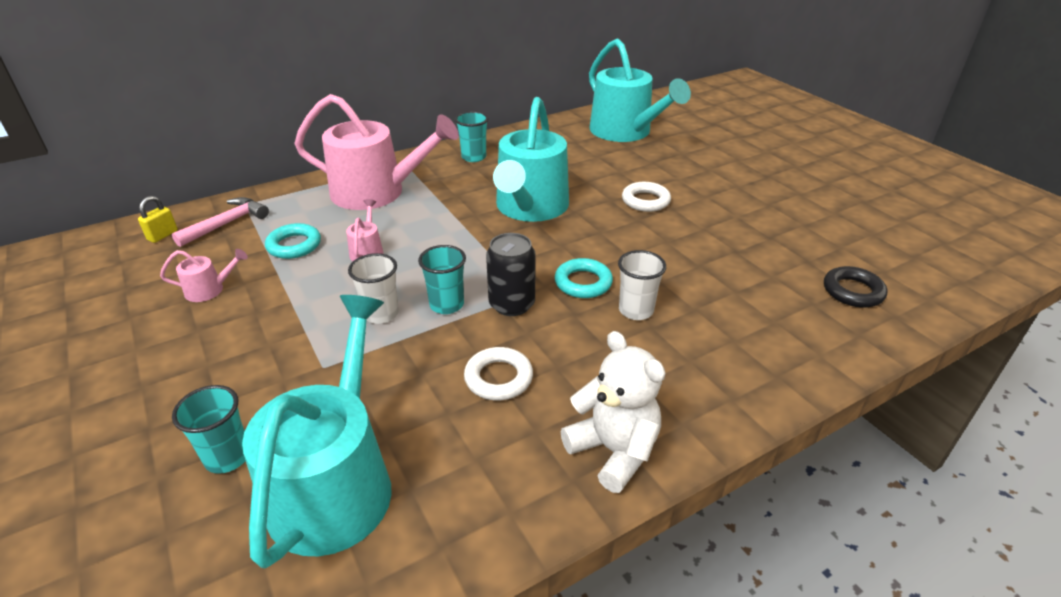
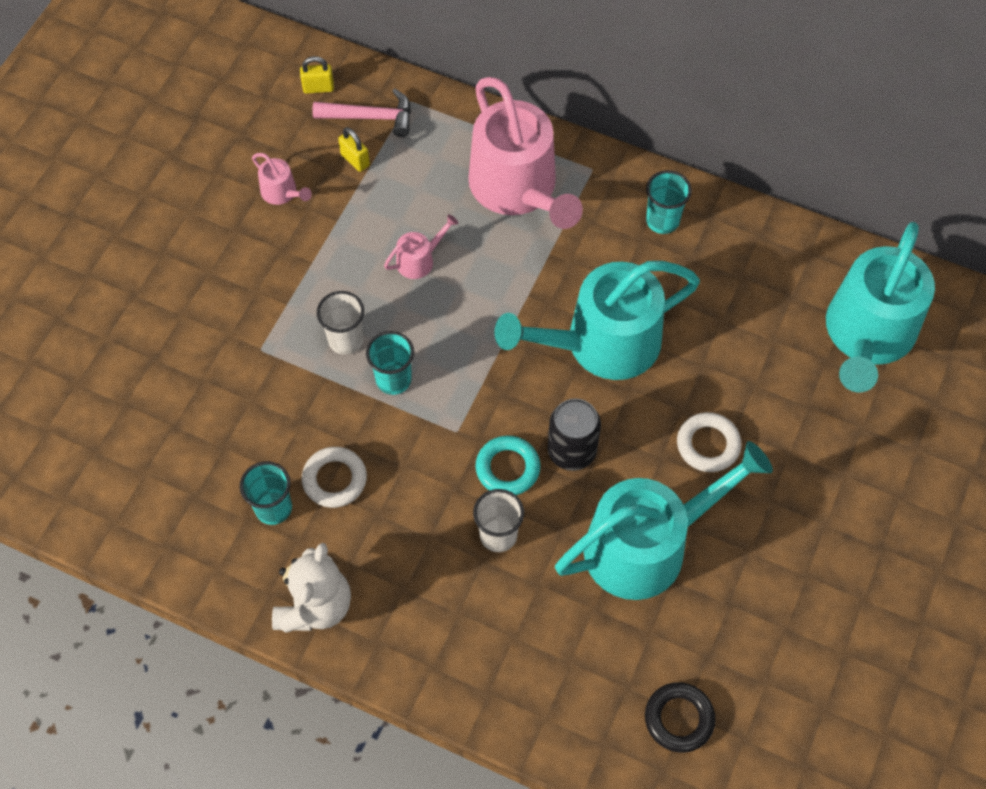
camera: 55 degrees right, 25 degrees up
(228, 457) = (146, 364): turquoise cup -> turquoise cup (273, 508)
(245, 244) = (355, 160): none -> yellow padlock
(294, 245) = (382, 197): turquoise ring -> none
(336, 483) = (170, 446): turquoise watering can -> turquoise watering can (646, 545)
(512, 304) = (432, 429): black can -> black can (571, 451)

